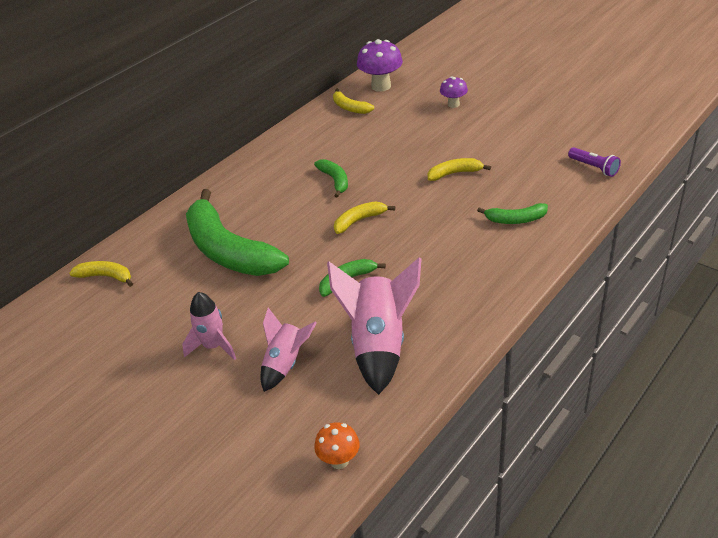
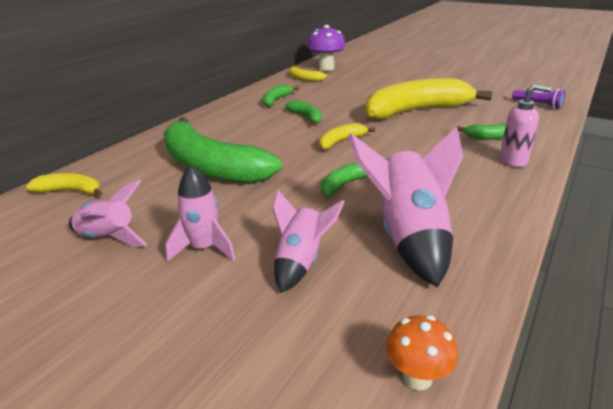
camera: 10 degrees left, 10 degrees down
(139, 332) = (108, 238): none -> pink rocket
(309, 148) = (276, 100): none -> green banana
(453, 104) = (392, 75): purple mushroom -> none
(454, 173) = (416, 111): yellow banana -> yellow banana, size x2.25
(517, 257) = (514, 161): none -> pink soap dispenser

